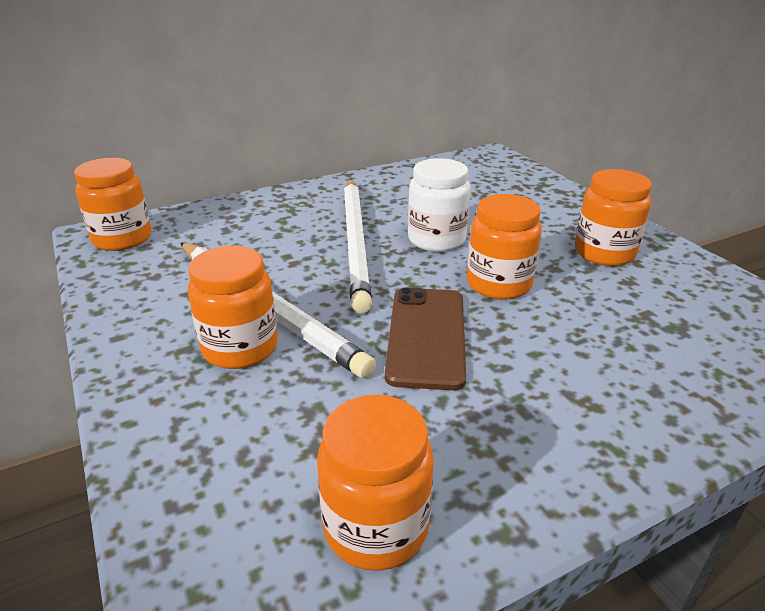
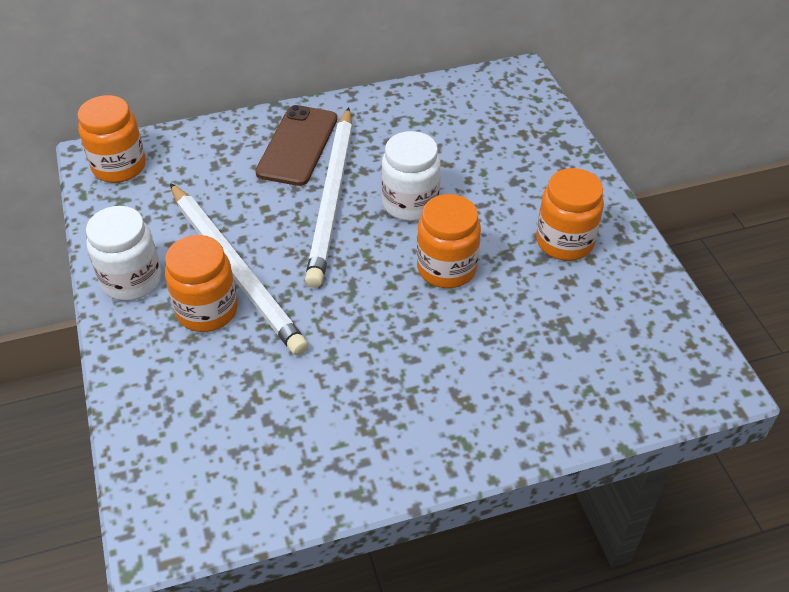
camera: 10 degrees right, 15 degrees up
(143, 329) = (132, 280): none -> white jar
(376, 527) = (273, 475): orange jar -> none
(427, 336) = (361, 319): brown phone -> brown phone (297, 145)

